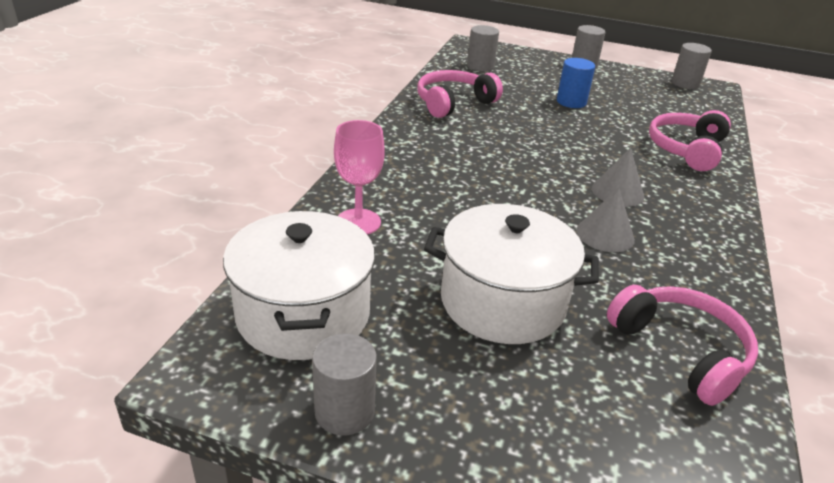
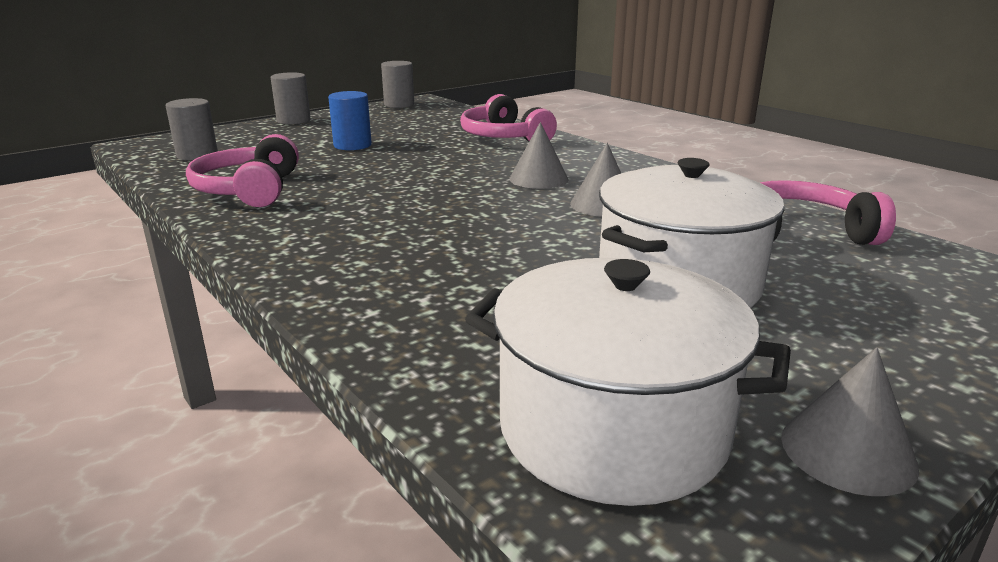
camera: 55 degrees left, 10 degrees down
(344, 411) = (848, 451): grey cylinder -> grey cone
(358, 222) = (430, 322): pink goblet -> none

